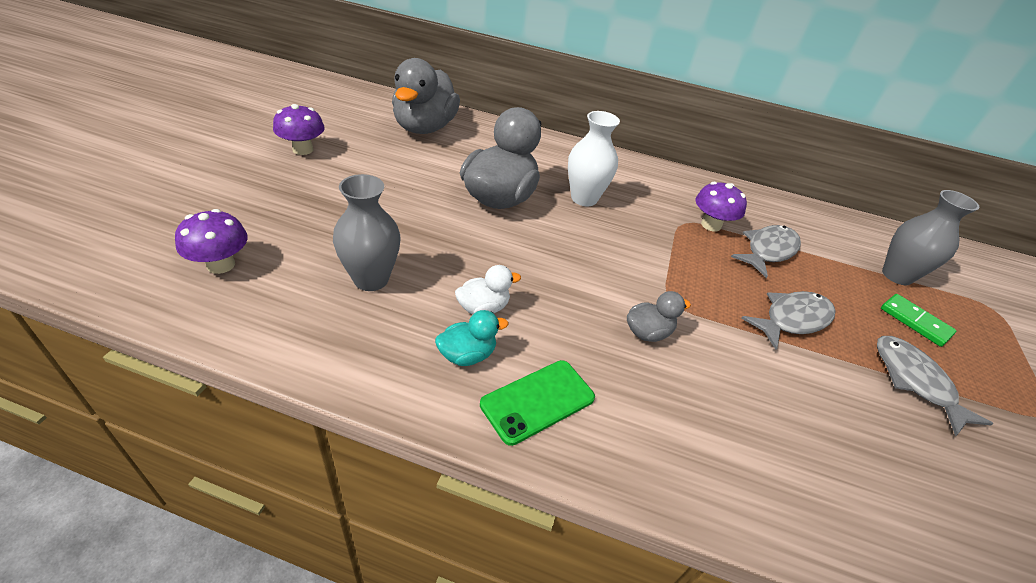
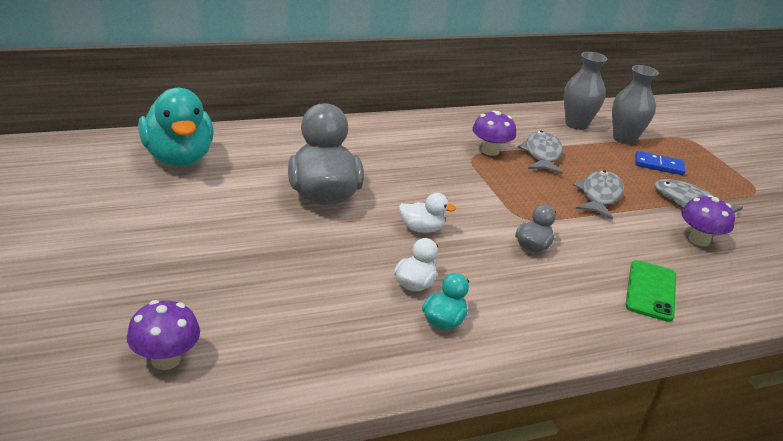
camera: 35 degrees left, 10 degrees down
(303, 149) = (89, 226): purple mushroom -> purple mushroom (699, 240)
(371, 279) = (308, 306): grey vase -> grey vase (576, 124)
(424, 128) = (178, 158): grey duck -> turquoise duck
(537, 401) = (520, 325): green phone -> green phone (651, 291)
(551, 263) = (421, 229): none -> white duck
(584, 198) = (385, 167): white vase -> none
(915, 321) = (658, 165): green domino -> blue domino

